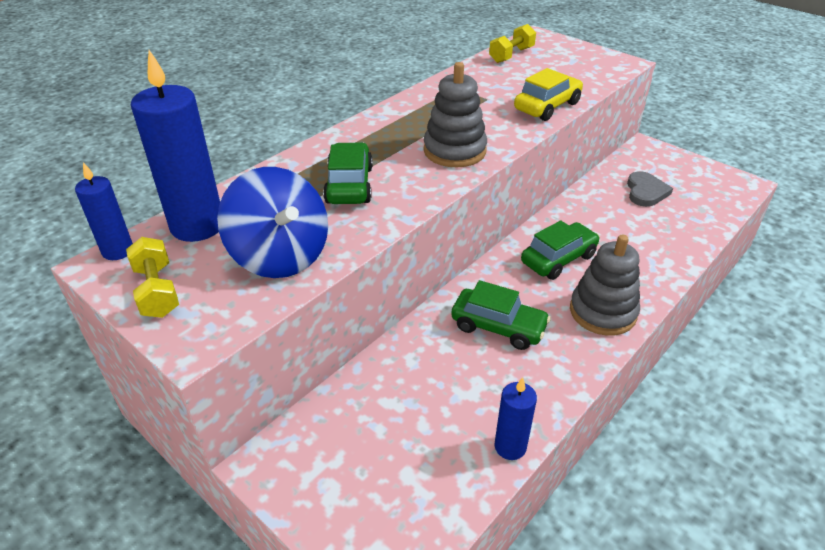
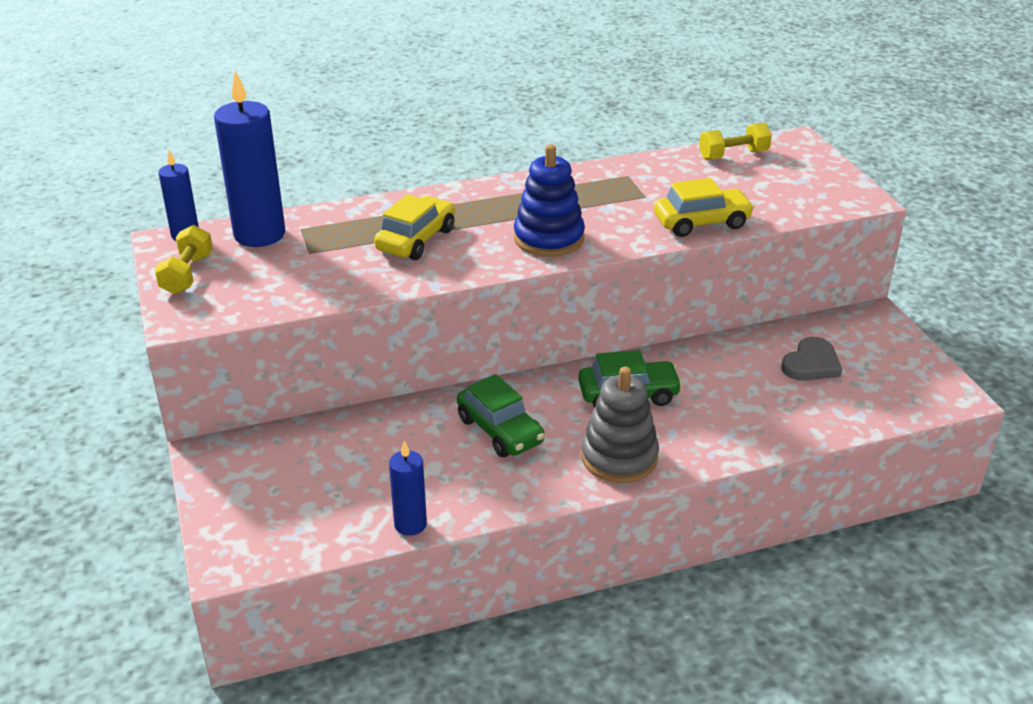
camera: 30 degrees right, 5 degrees down
(280, 256) = (300, 279): blue spinning top -> none
(349, 185) = (416, 240): green car -> yellow car
(454, 151) = (549, 238): grey stacking toy -> blue stacking toy

